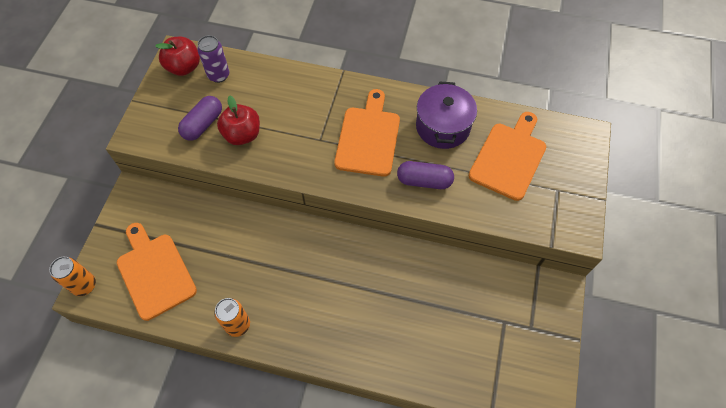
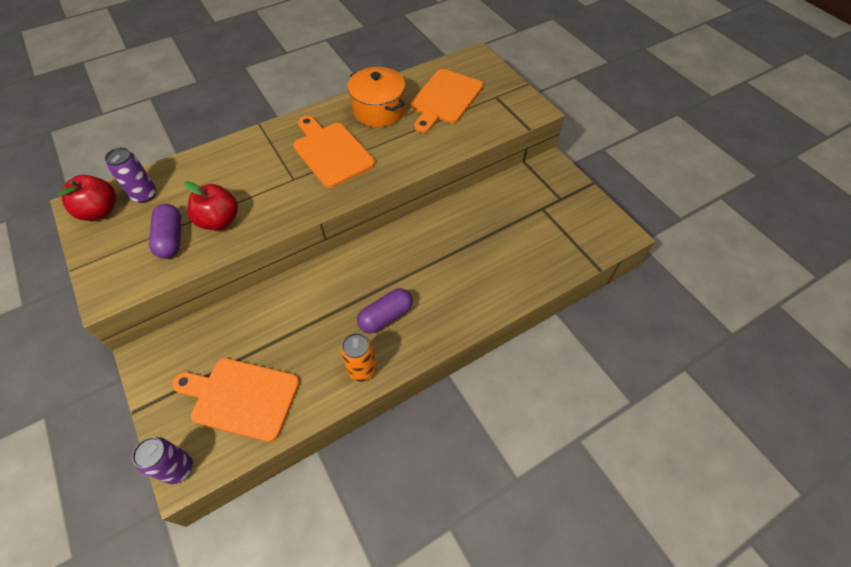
camera: 45 degrees left, 5 degrees down
(84, 285) = (178, 468): orange can -> purple can
(424, 181) = (405, 150): purple capsule -> purple capsule (386, 316)
(442, 126) = (378, 110): purple pot -> orange pot
(509, 158) = (445, 99): orange cutting board -> orange cutting board turned 135 degrees counterclockwise

